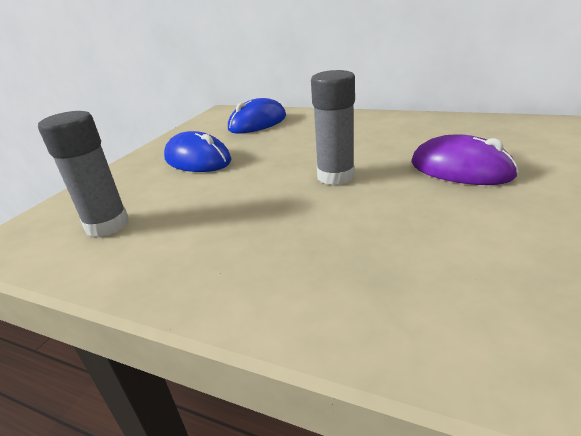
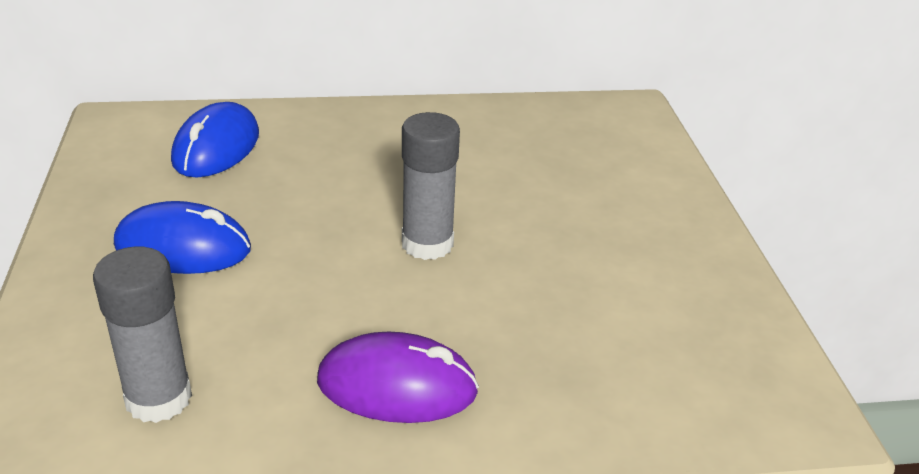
camera: 35 degrees left, 5 degrees up
(460, 169) = (569, 206): purple mouse -> purple mouse (397, 386)

